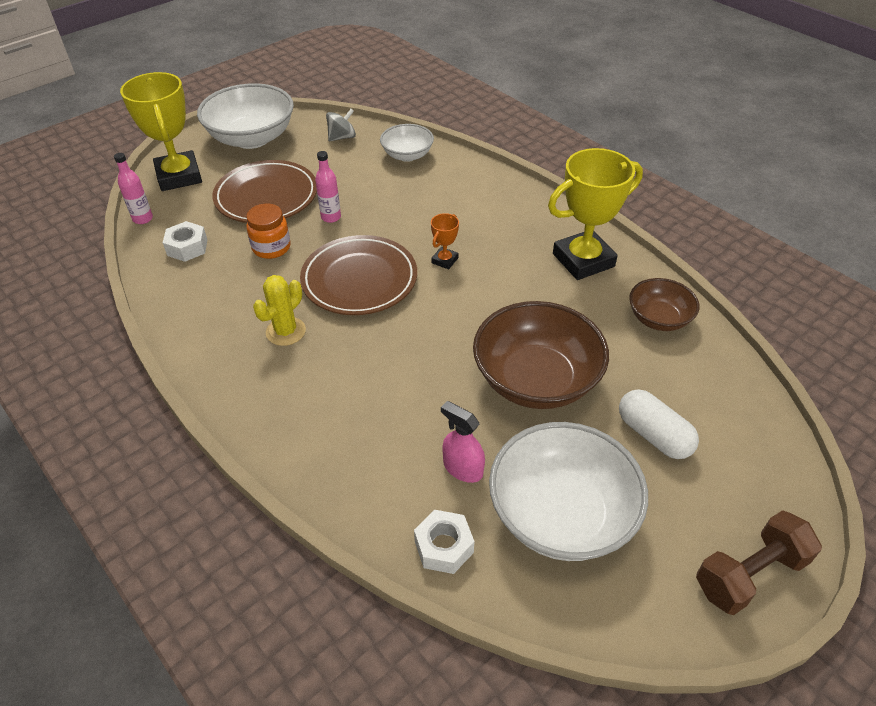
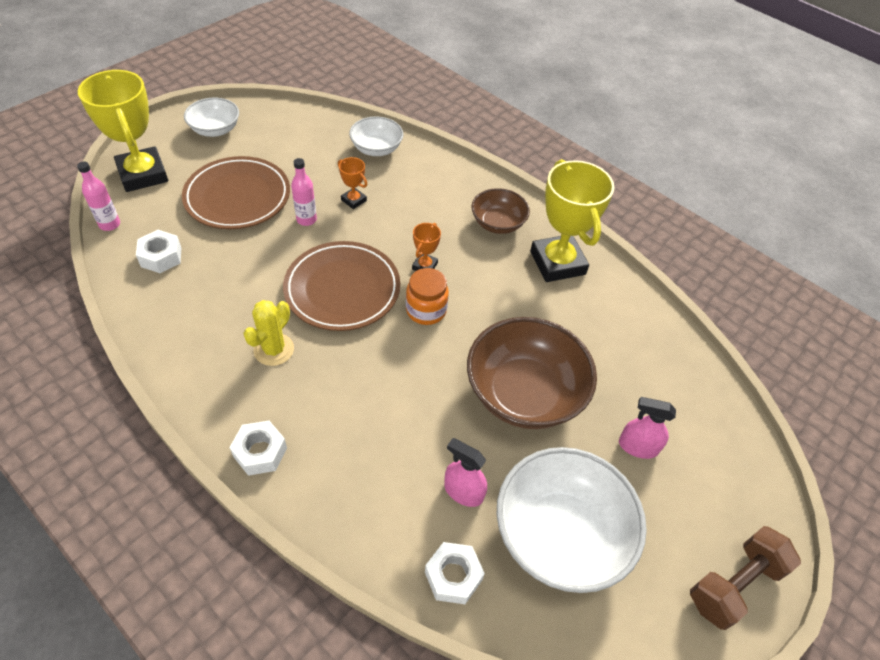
camera: 10 degrees left, 5 degrees up
(252, 138) = (215, 130): white bowl -> white bowl, size x0.56
(262, 422) = (260, 452): none -> white nut
(271, 247) = (249, 255): orange jar -> orange jar (426, 310)
(342, 137) = (308, 129): grey spinning top -> none
(379, 200) = (353, 200): none -> orange trophy
(583, 260) = (557, 263): yellow trophy -> yellow trophy turned 75 degrees counterclockwise
(653, 435) = (638, 446): white capsule -> pink spray bottle
(658, 318) = (632, 323): brown bowl -> brown bowl (498, 223)

